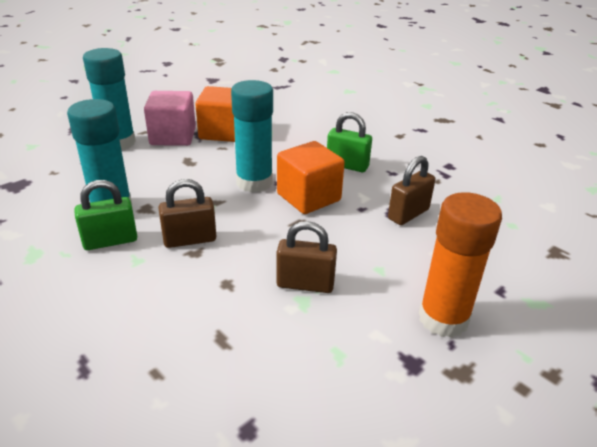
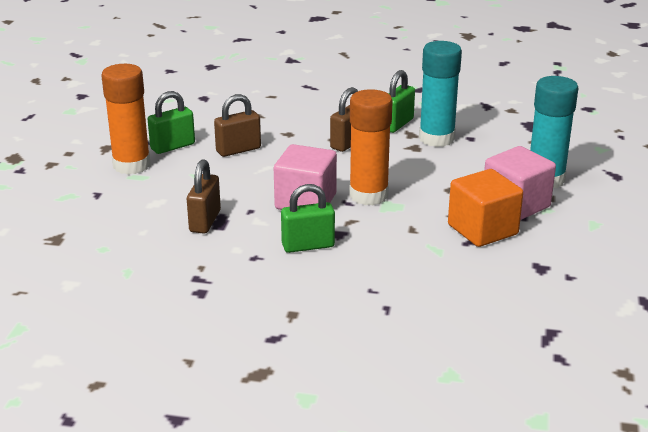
camera: 145 degrees right, 5 degrees down
(254, 182) = (368, 195): turquoise glue stick -> orange glue stick
(308, 197) = (305, 201): orange cube -> pink cube
(375, 328) = (173, 146): none -> green padlock

